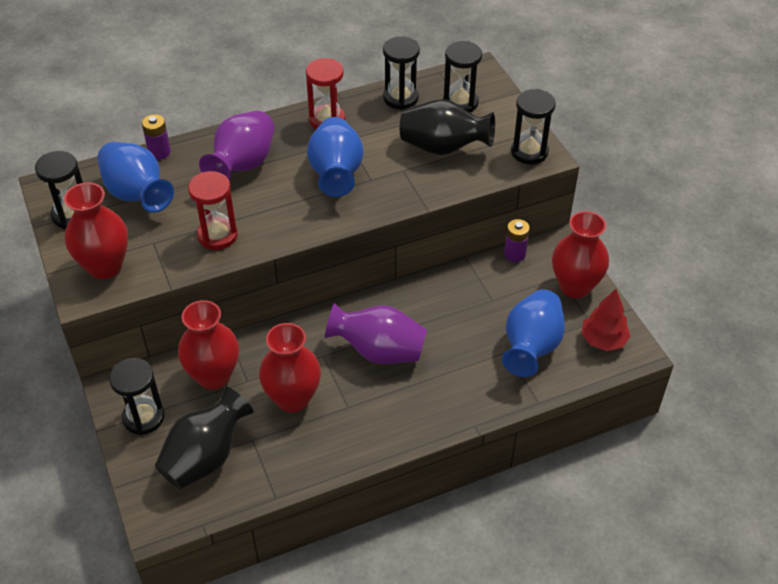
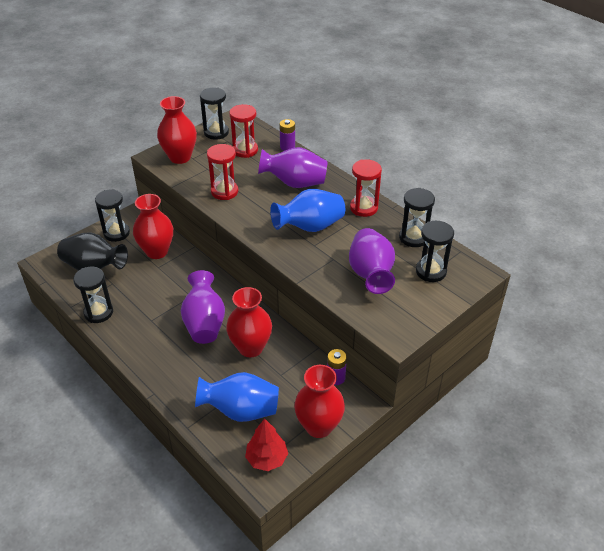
camera: 70 degrees right, 5 degrees down
(137, 195) = (245, 150): blue vase -> red hourglass
(293, 398) = (150, 292): red vase -> red vase (250, 347)
(443, 148) = (370, 274): black vase -> purple vase
(529, 152) = (396, 326): black hourglass -> black hourglass (98, 312)

